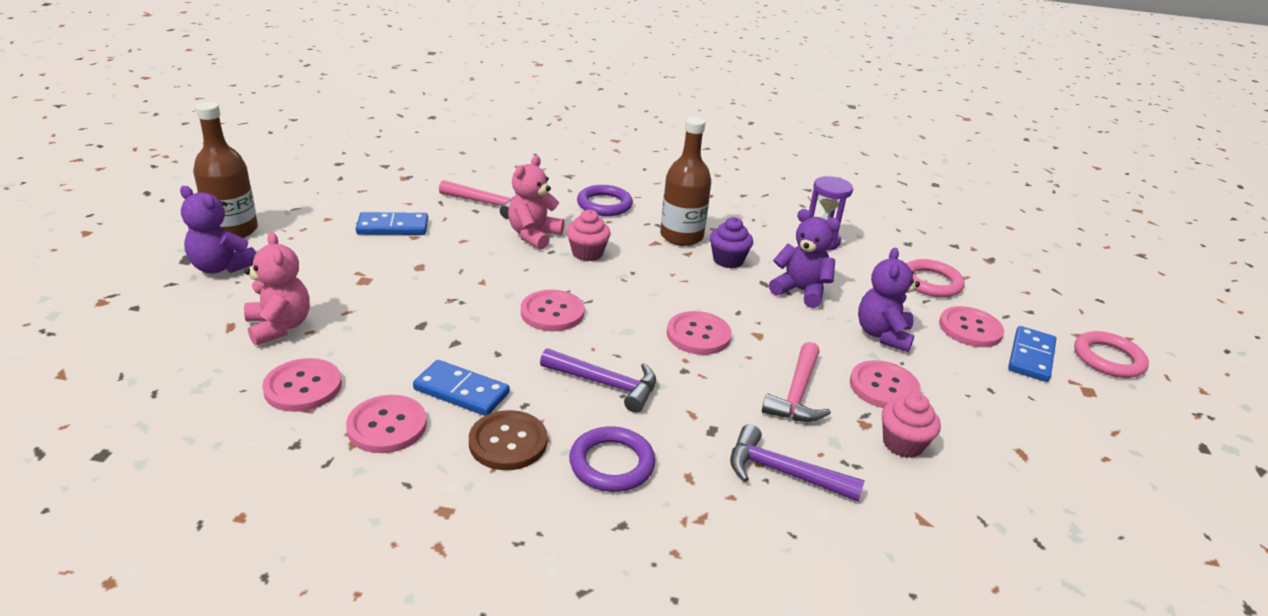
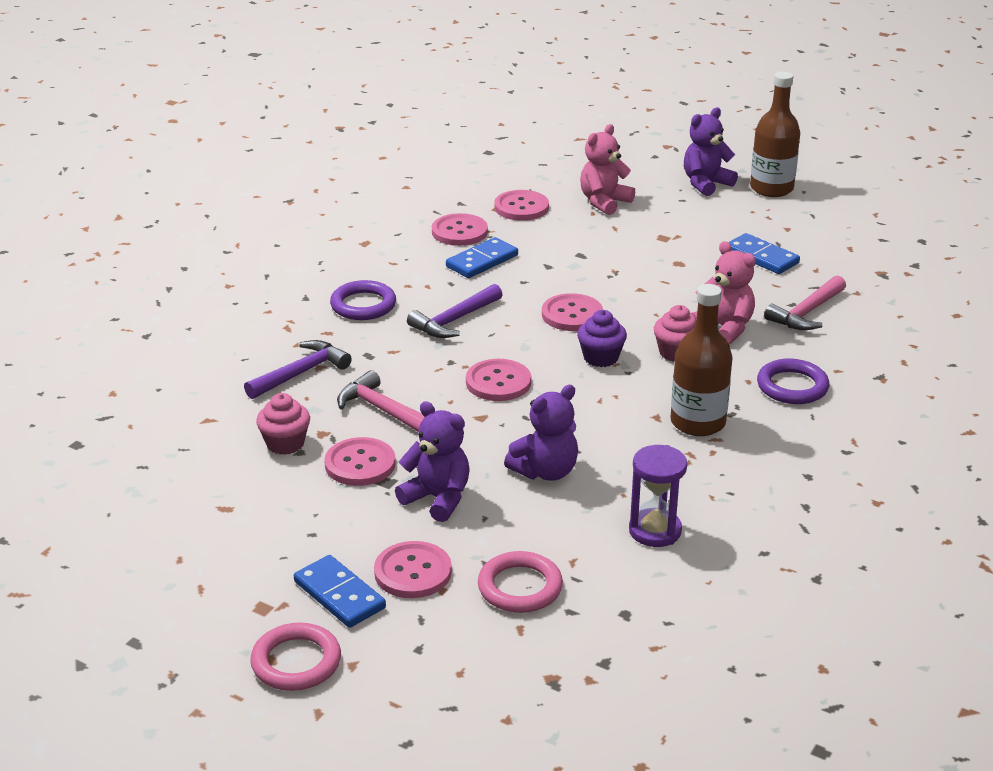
camera: 115 degrees right, 0 degrees up
(279, 327) = (604, 202): pink teddy bear -> pink teddy bear turned 135 degrees clockwise
(392, 227) = (761, 257): blue domino -> blue domino turned 60 degrees counterclockwise
(508, 442) = (413, 271): brown button -> none
(728, 260) = (631, 440): purple cupcake -> purple cupcake (601, 358)

